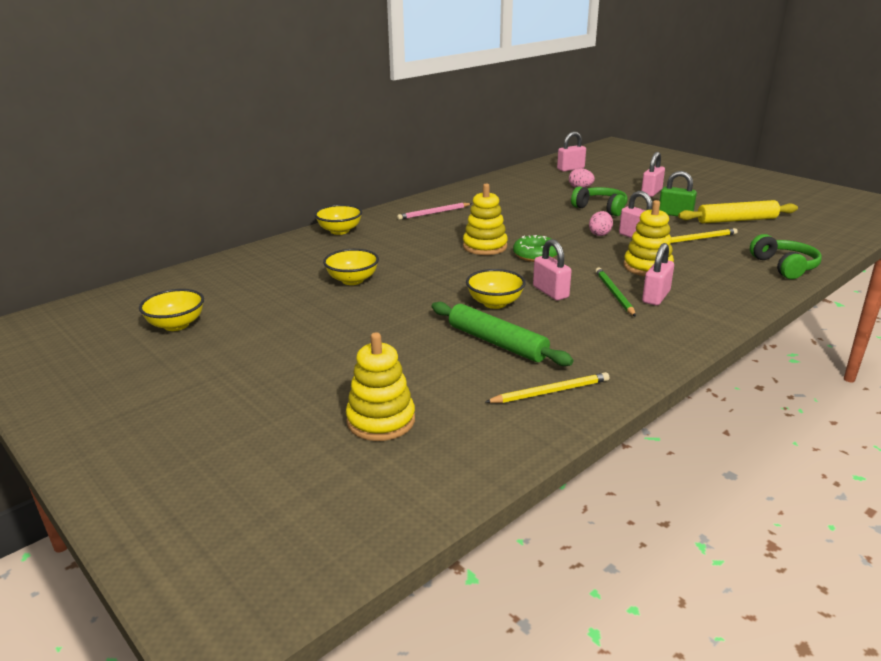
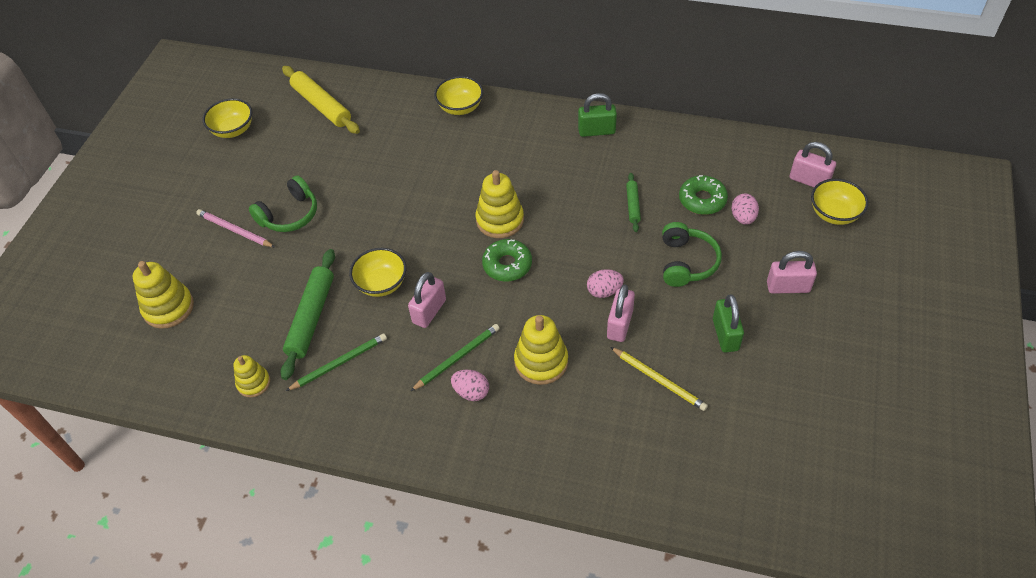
camera: 60 degrees right, 25 degrees up
(352, 280) = (365, 174): yellow bowl -> yellow bowl (834, 214)
(433, 213) = (557, 143): pink pencil -> pink pencil (234, 230)
(442, 201) = (596, 131): none -> green padlock
(529, 208) = (633, 205): none -> green rolling pin
(550, 391) = (253, 383): yellow pencil -> yellow stacking toy
(551, 192) = (702, 200): none -> green donut
(569, 342) = (339, 363): none -> green pencil
(656, 297) = (471, 392): pink padlock -> pink egg
(736, 220) = (756, 399): yellow rolling pin -> yellow rolling pin (321, 105)
(784, 266) = (633, 481): green headphones -> green headphones (289, 215)

